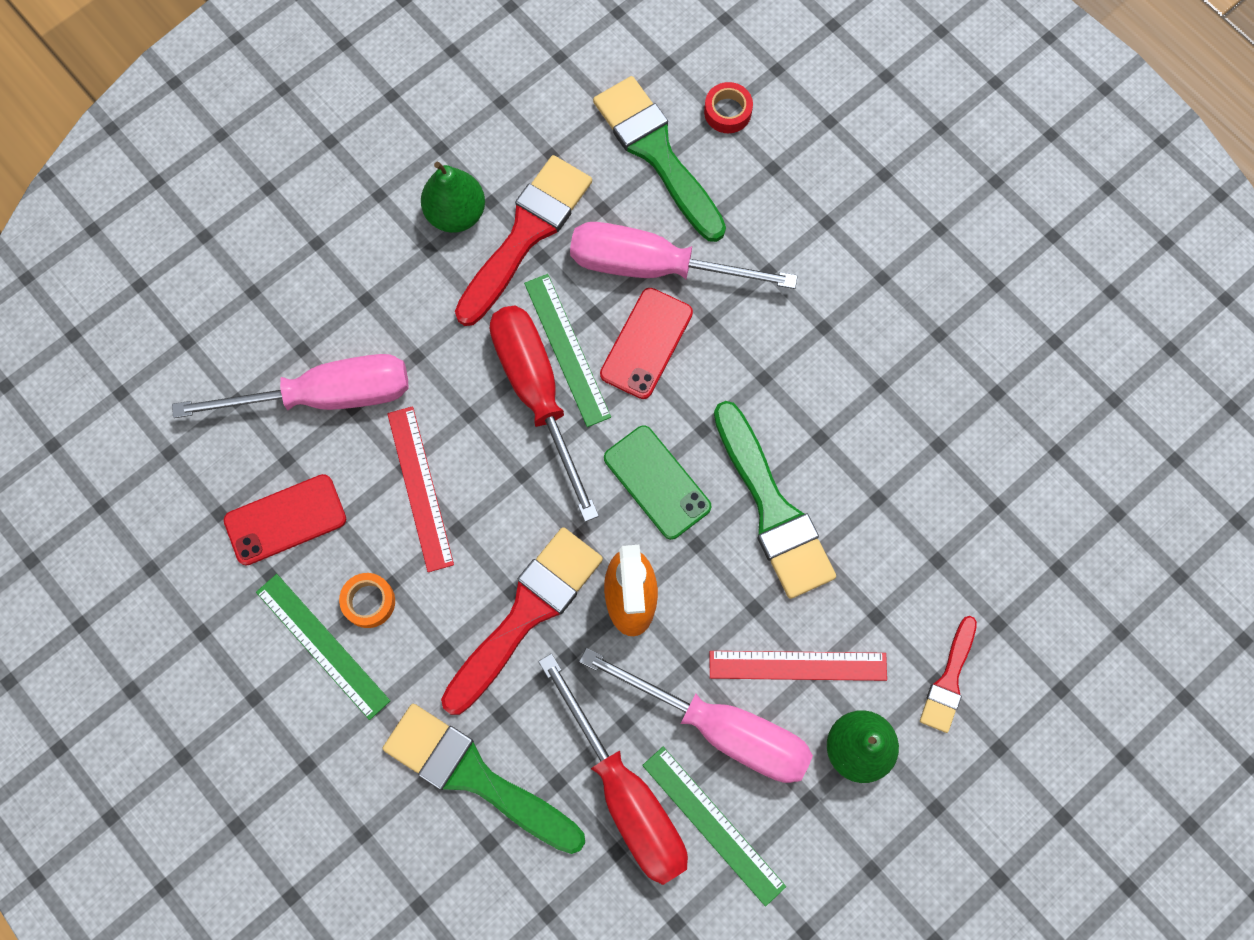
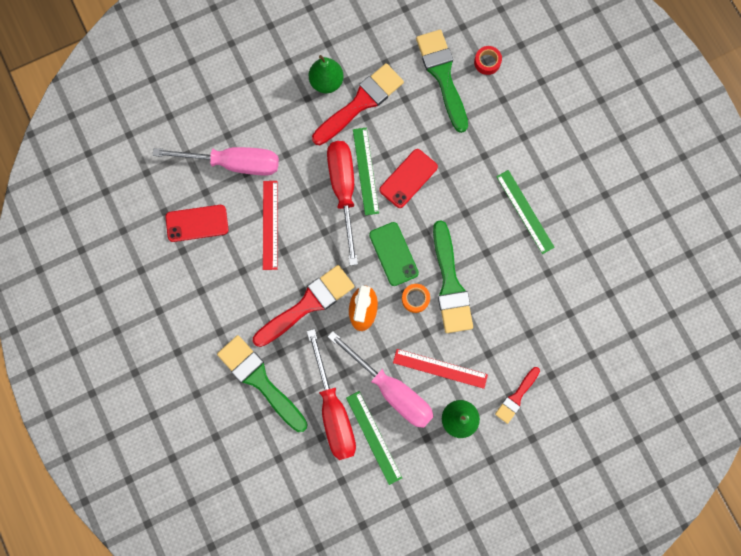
camera: 15 degrees right, 5 degrees up
(322, 646) = (200, 293): green ruler -> green ruler (525, 211)
(369, 602) = (229, 277): orange tape -> orange tape (415, 299)
(653, 266) = (423, 138): pink screwdriver -> none

